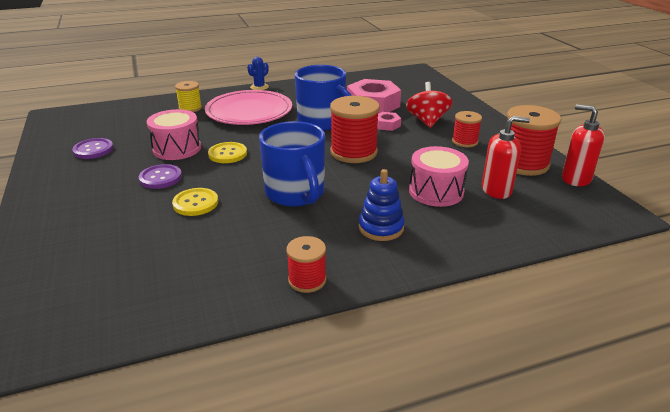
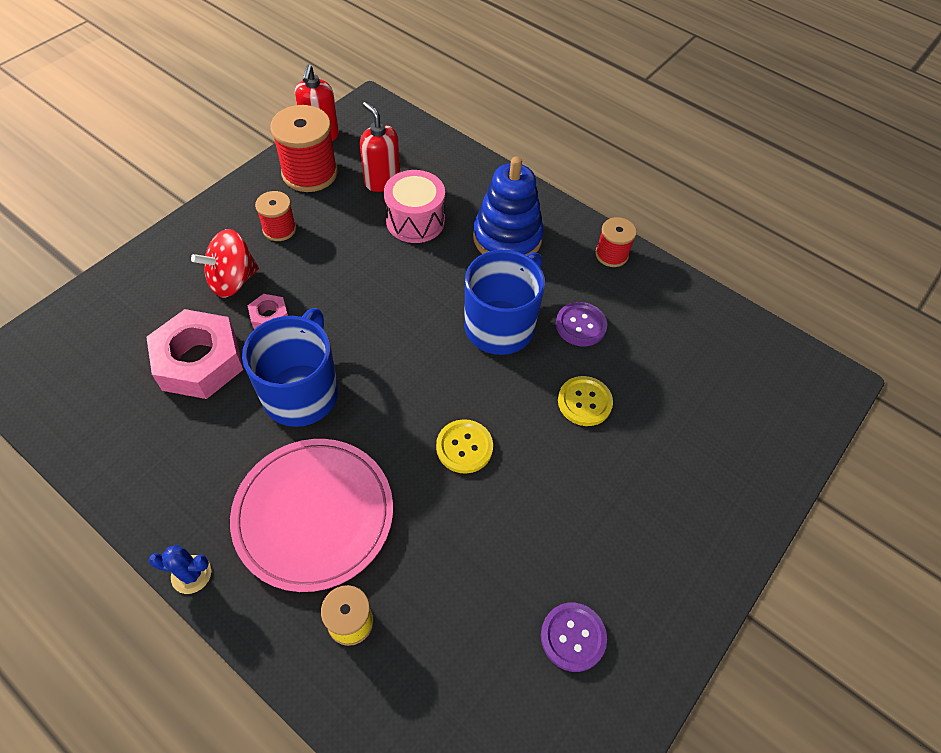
camera: 125 degrees left, 25 degrees up
(160, 178) = (569, 478): purple button -> purple button (580, 325)
(177, 148) = (492, 521): pink drum -> none
(353, 152) = (373, 318): red spool -> none
(381, 228) = (507, 238): blue stacking toy -> blue stacking toy, size x1.54

